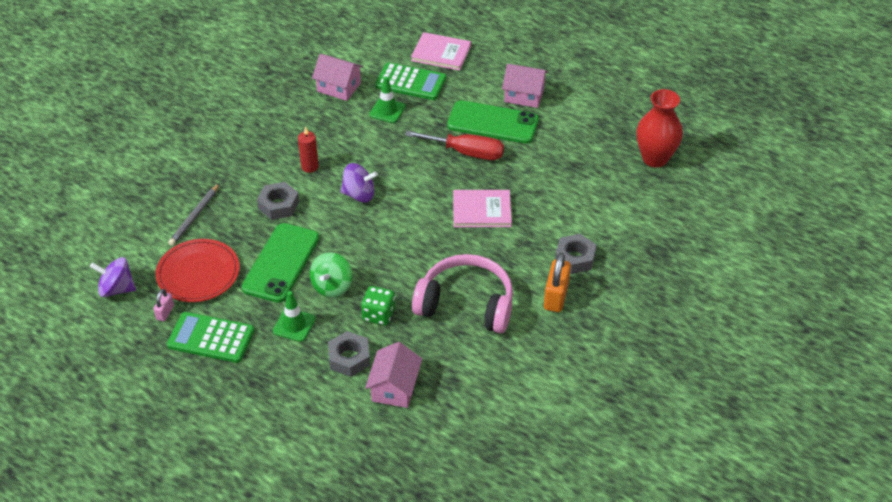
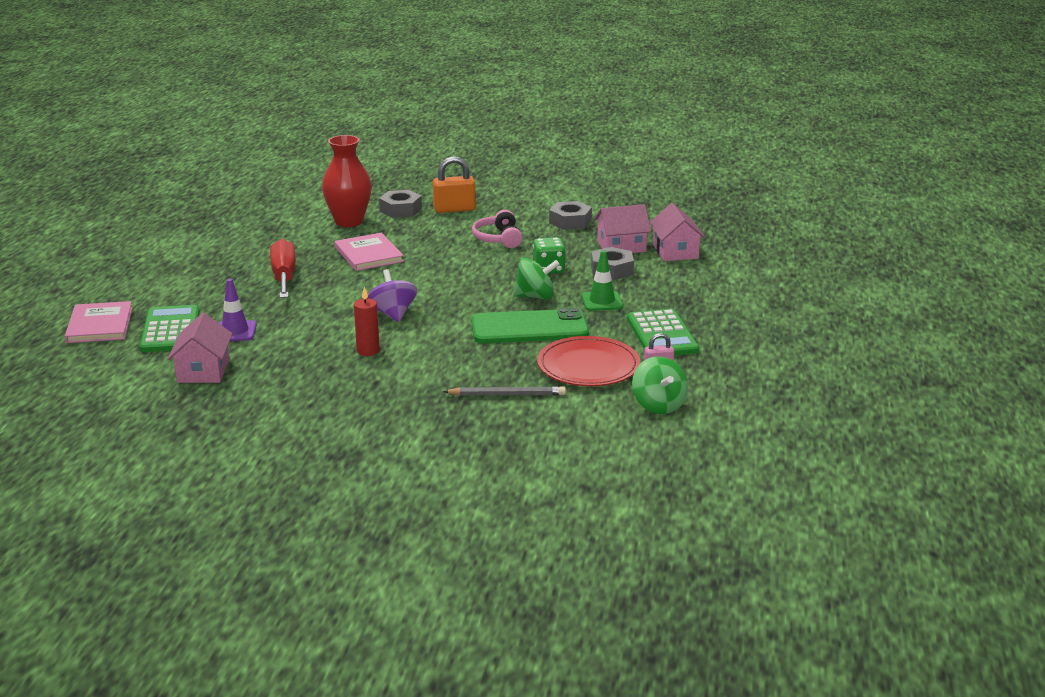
camera: 115 degrees left, 20 degrees down
(117, 289) = (658, 405): purple spinning top -> green spinning top
(279, 205) = (446, 352): grey nut -> grey nut (570, 221)
(387, 111) = (235, 331): green traffic cone -> purple traffic cone
(466, 304) = (498, 239): pink headphones -> pink headphones, size x0.56
(493, 123) = (224, 274): green phone -> none
(524, 95) = (165, 267): pink house -> pink house (675, 251)
(655, 158) = (237, 200): red vase -> red vase (349, 222)

